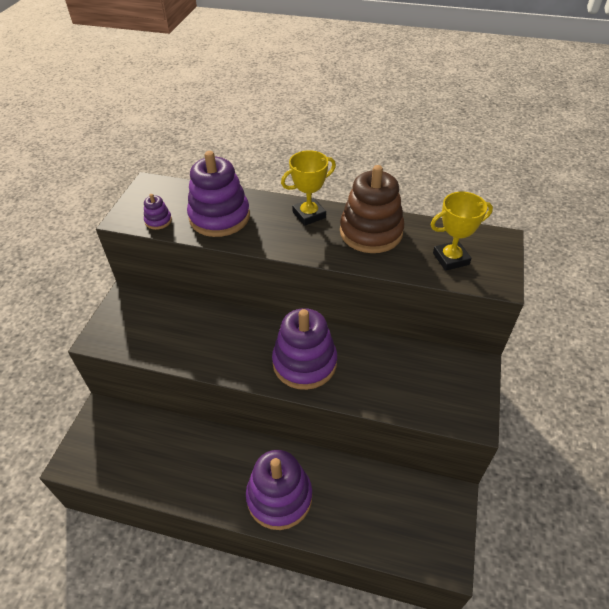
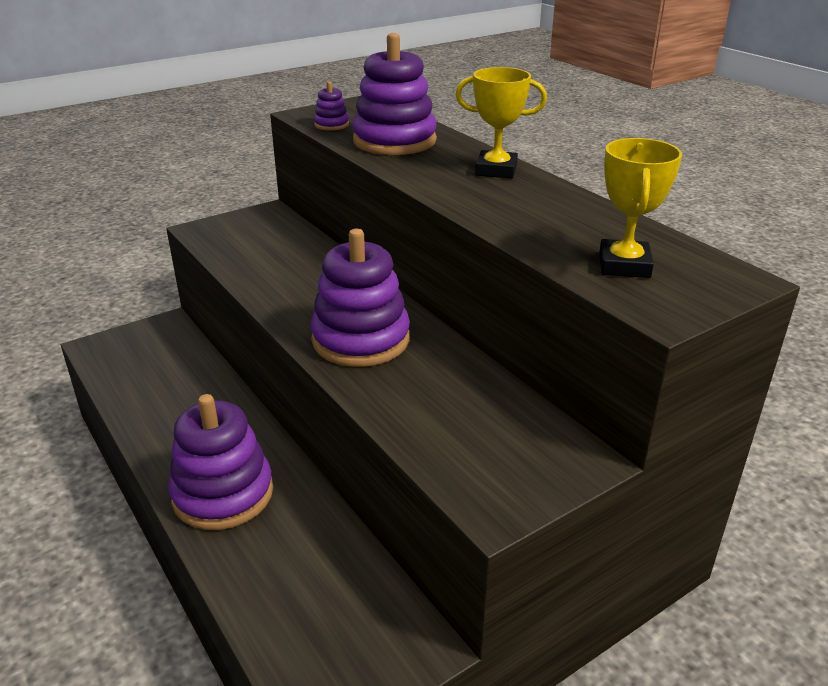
camera: 40 degrees right, 15 degrees down
(371, 232) = (550, 207): brown stacking toy -> none
(450, 259) = (624, 265): yellow trophy -> yellow trophy turned 75 degrees clockwise

